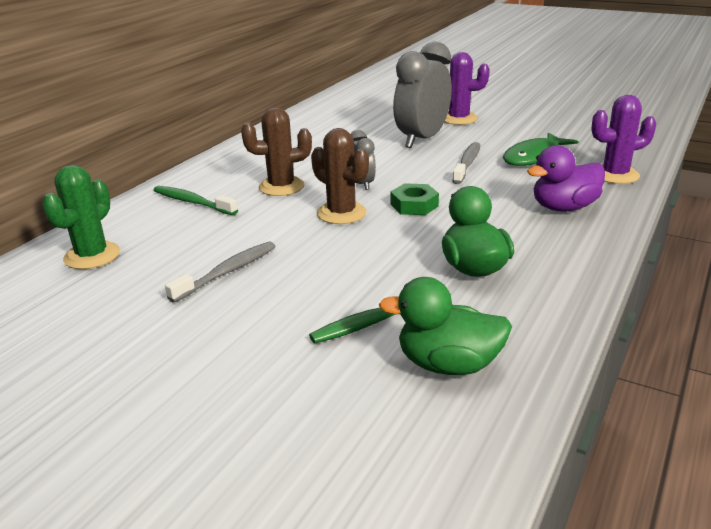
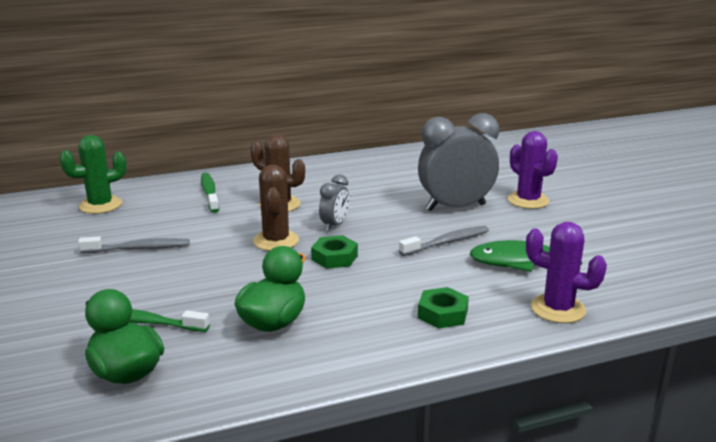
camera: 40 degrees right, 5 degrees down
(564, 207) = (442, 314): purple duck -> green nut

